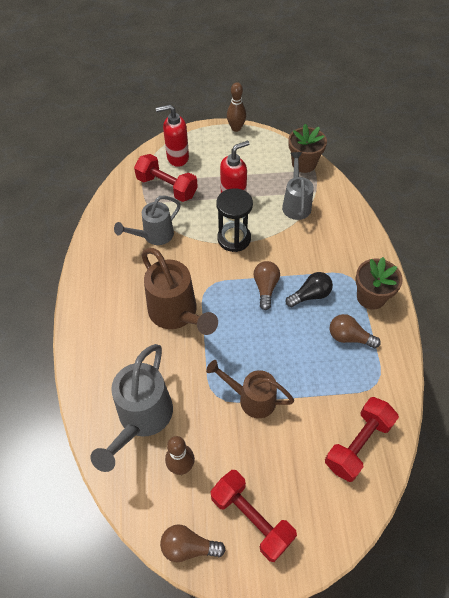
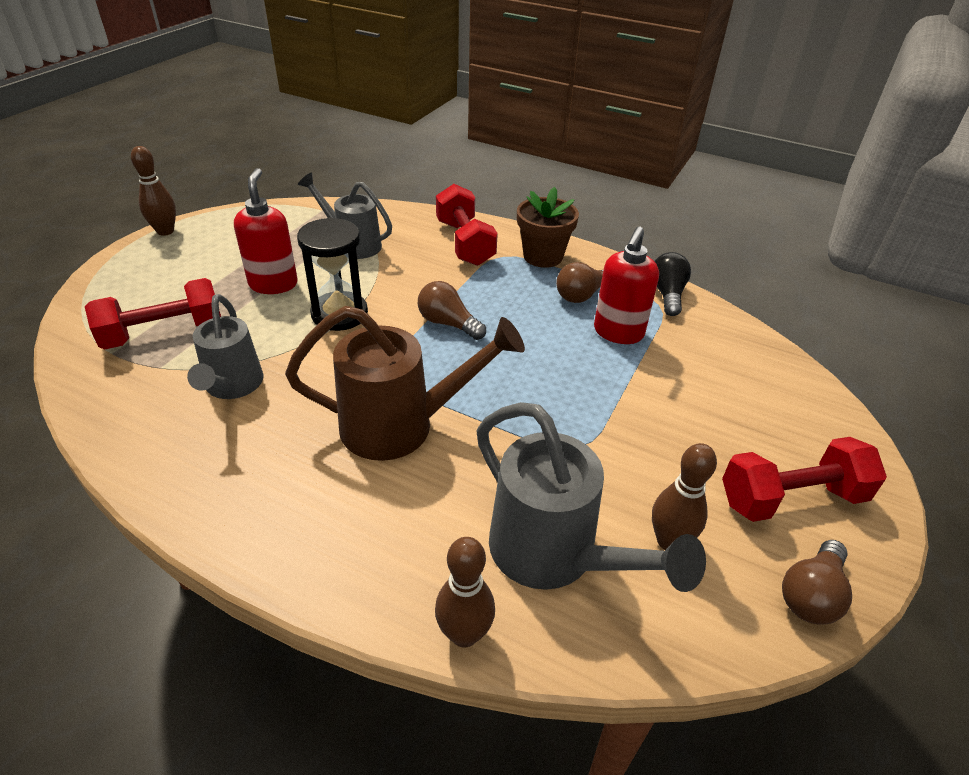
camera: 60 degrees left, 15 degrees down
(82, 404) = (464, 634): none -> brown bowling pin
(177, 158) = (127, 300): red soap dispenser -> red soap dispenser (618, 333)
(252, 399) = (607, 413): brown watering can -> none
(304, 163) = (302, 212): brown flower pot -> none
(310, 295) = (497, 295): black light bulb -> black light bulb (667, 294)
(358, 444) = (730, 354): red dumbbell -> red dumbbell (465, 243)

